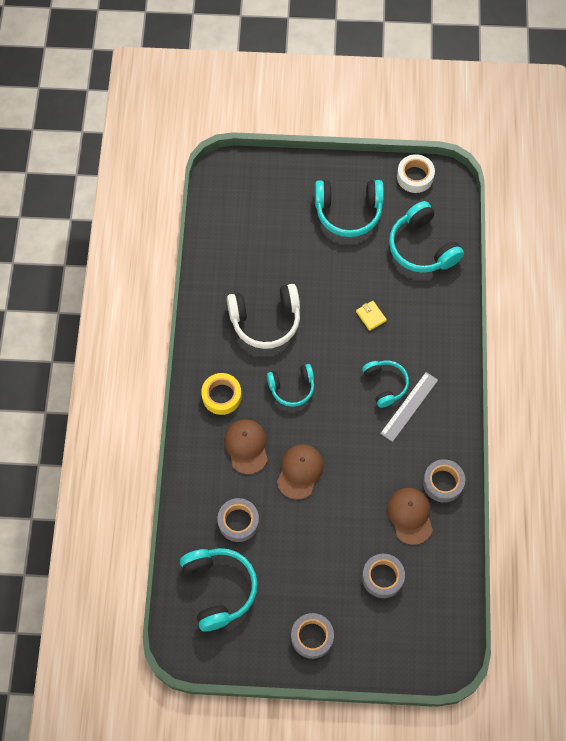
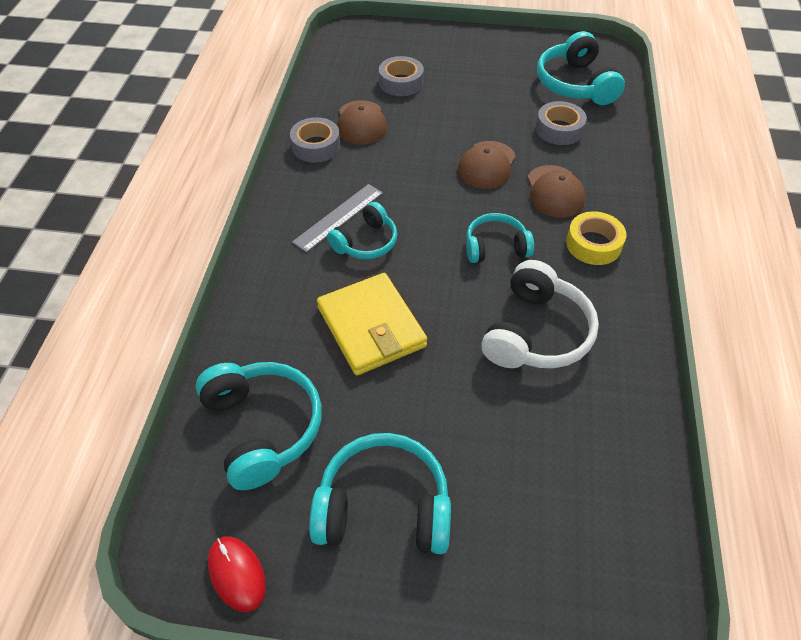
camera: 175 degrees left, 15 degrees down
(265, 320) = (536, 333): white headphones -> white headphones turned 120 degrees clockwise
(312, 637) = (478, 51): grey tape -> none
(371, 316) = (371, 327): yellow wallet -> yellow wallet, size x2.41
(385, 384) = (366, 242): turquoise headphones -> turquoise headphones turned 120 degrees counterclockwise
(415, 177) = (237, 574): white tape -> red mouse

